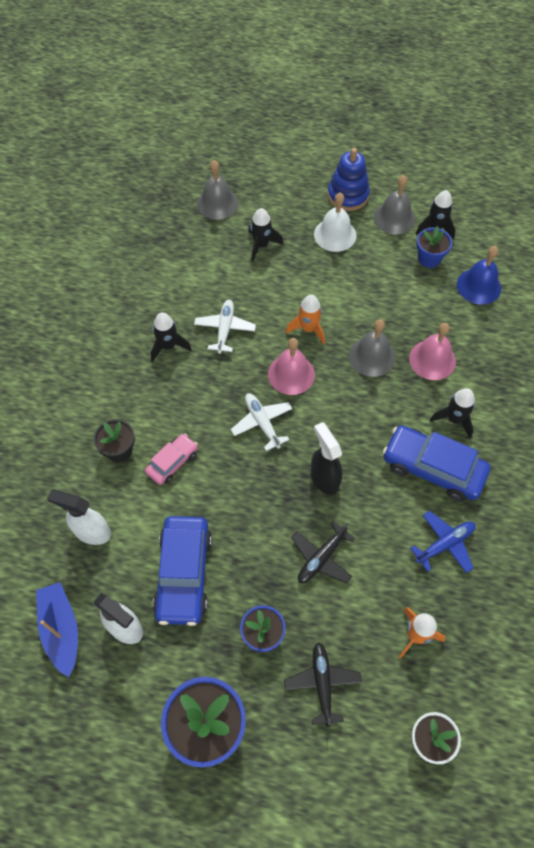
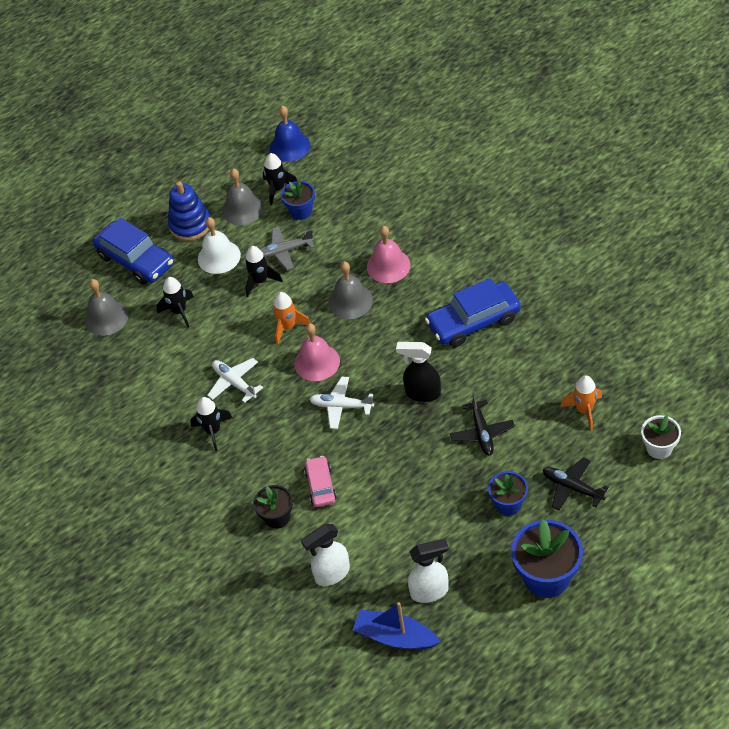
camera: 45 degrees left, 10 degrees down
(183, 574) = (419, 529): blue car -> blue car (135, 260)
(379, 275) = (284, 252): none -> grey plane
(445, 544) = (535, 351): blue plane -> none
(454, 419) = (447, 284): black rocket -> black rocket (260, 281)
(479, 286) = (354, 197): blue bell -> blue bell (290, 146)

